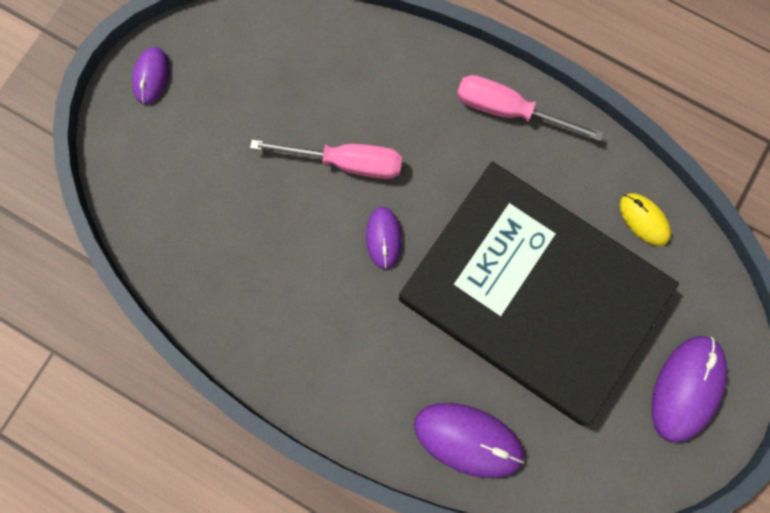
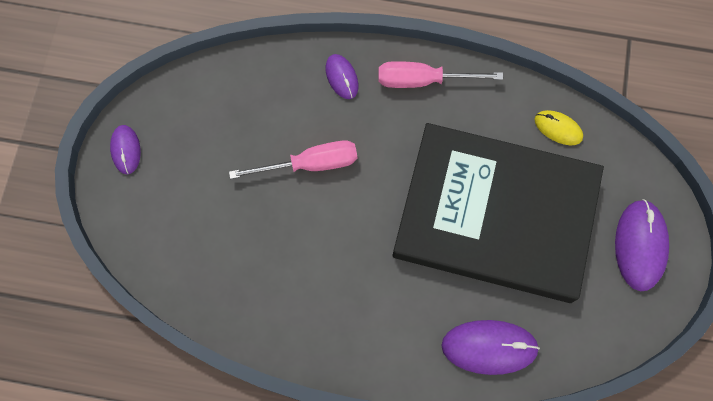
camera: 20 degrees left, 5 degrees down
(383, 238) = (362, 213): purple mouse -> purple mouse (342, 77)

